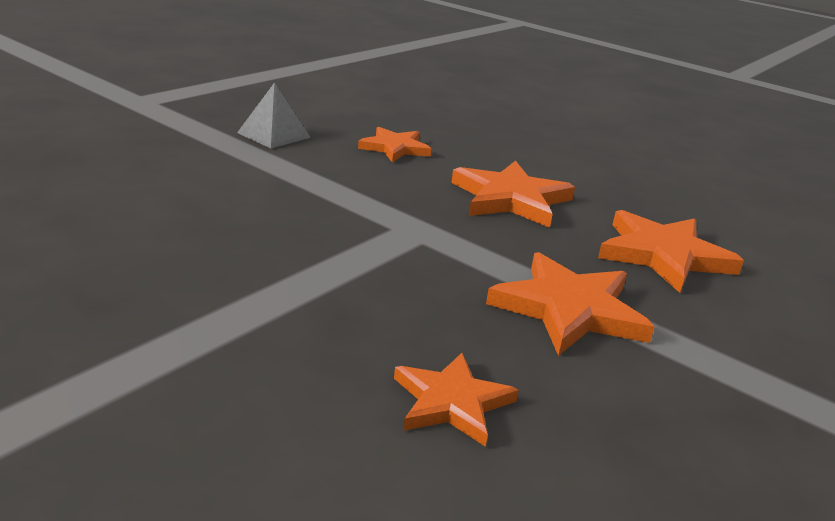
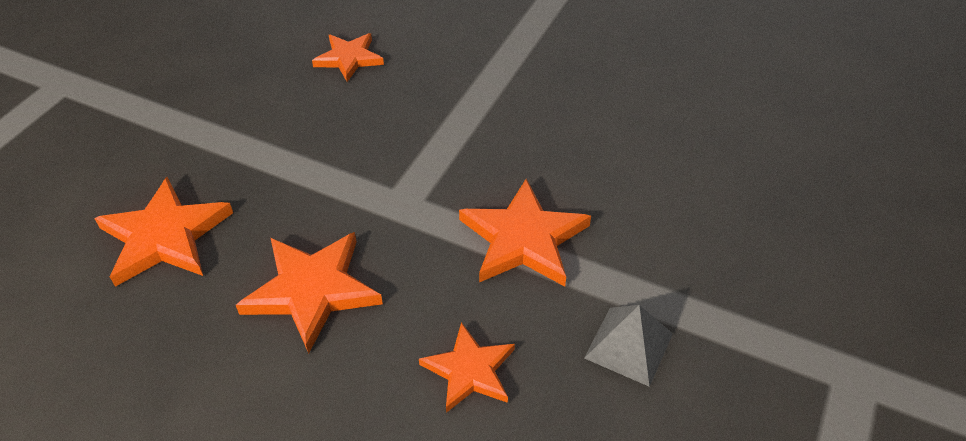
camera: 170 degrees right, 20 degrees up
(569, 310) = (270, 143): orange star -> orange star (523, 239)

